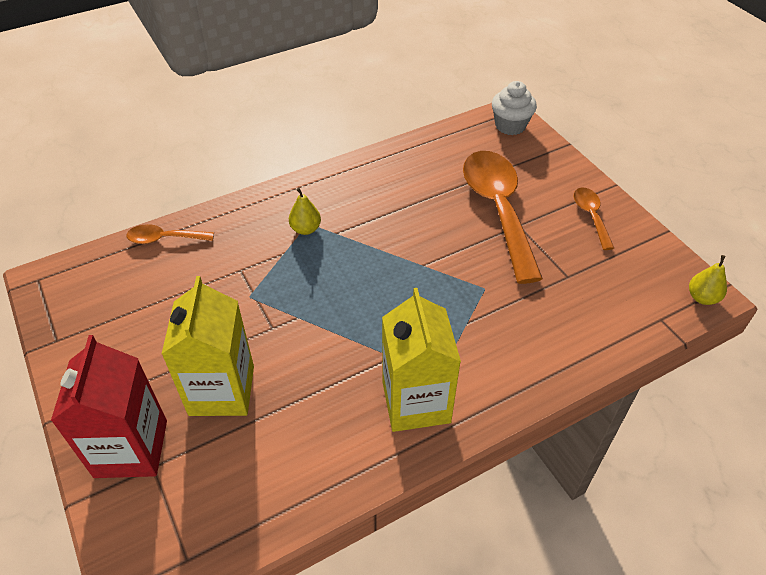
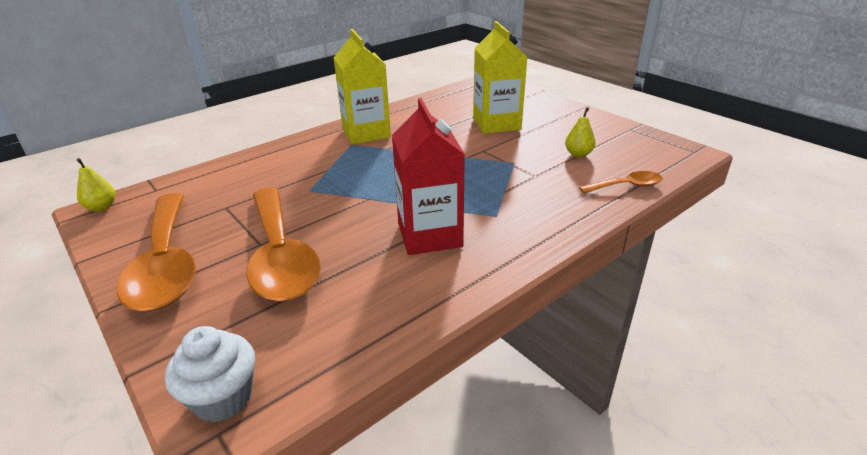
camera: 170 degrees right, 15 degrees down
(131, 448) = (530, 103): red carton -> red carton (429, 235)
(305, 229) = (495, 210): yellow pear -> yellow pear (578, 154)
(591, 216) = (166, 264): orange spoon -> orange spoon, size x2.12

